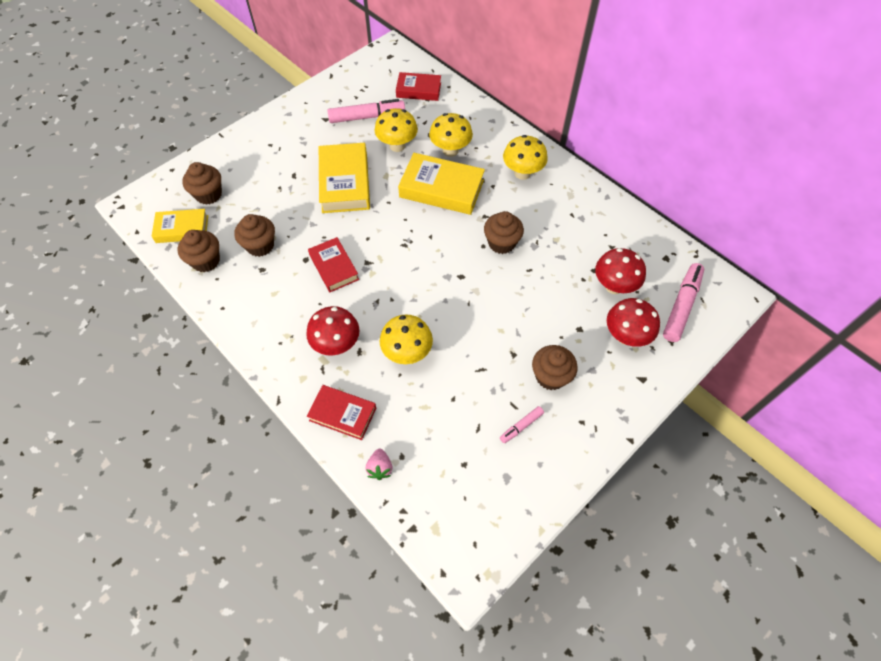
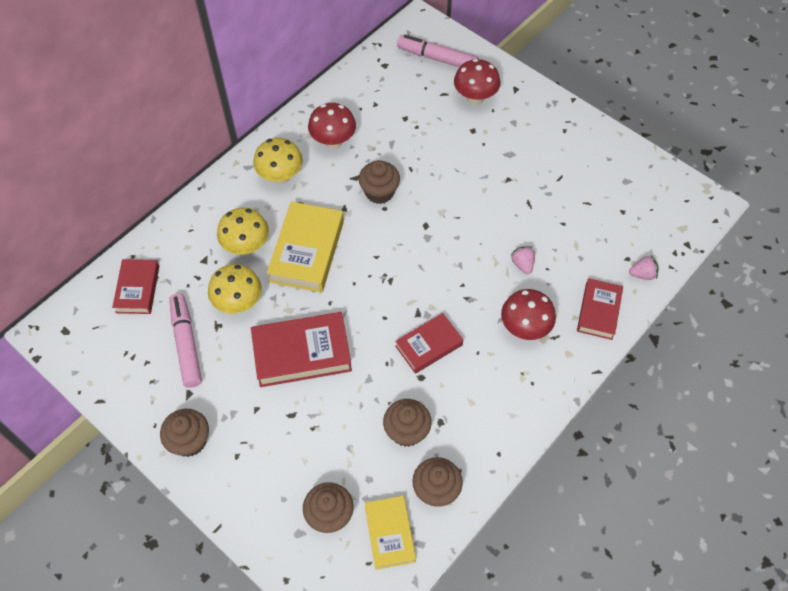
camera: 95 degrees left, 0 degrees up
(345, 183) = (302, 353): yellow book -> red book
(407, 352) = (522, 264): yellow mushroom -> pink strawberry
(521, 426) = (578, 172): pink marker -> none
(550, 376) = (525, 151): brown cupcake -> brown cupcake (190, 441)
(614, 286) = (422, 104): red mushroom -> red mushroom (333, 141)

